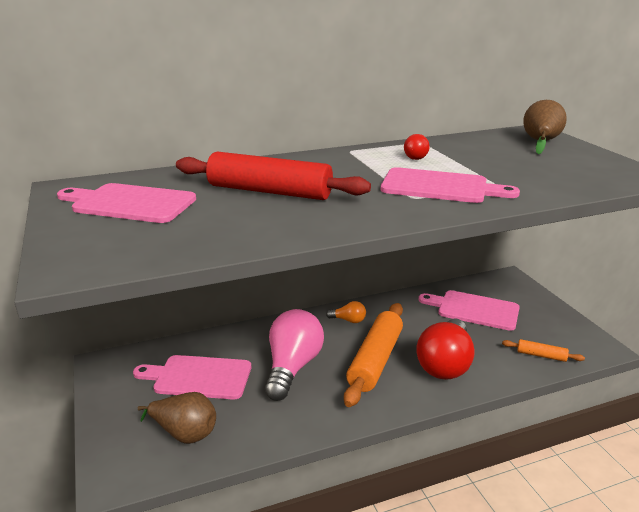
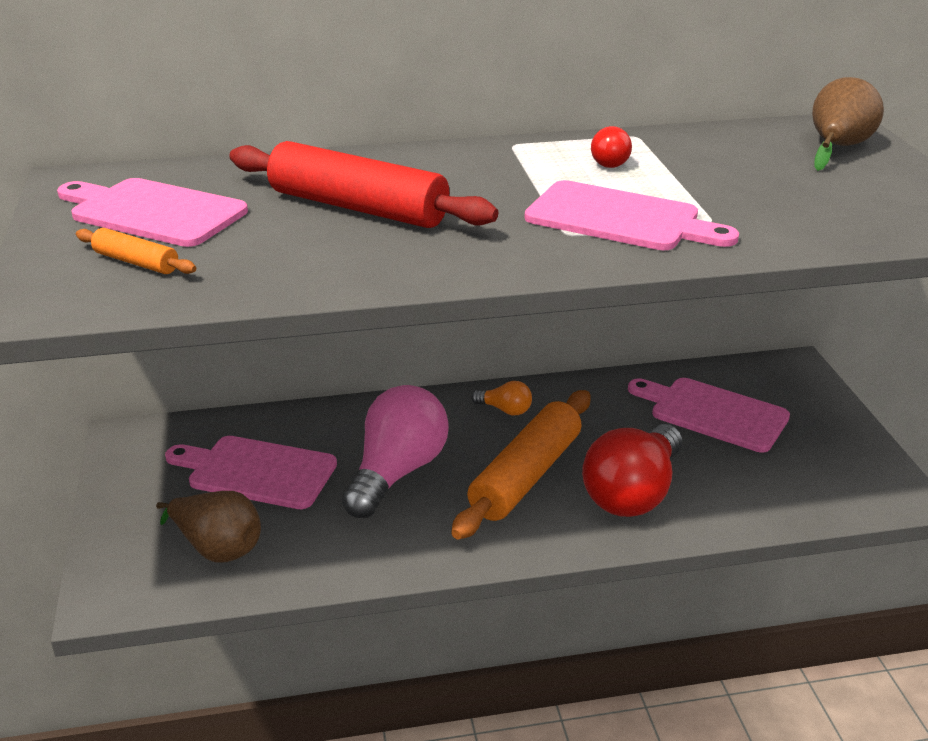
camera: 10 degrees right, 5 degrees up
(541, 355) = (794, 497): orange rolling pin -> orange rolling pin (136, 262)

